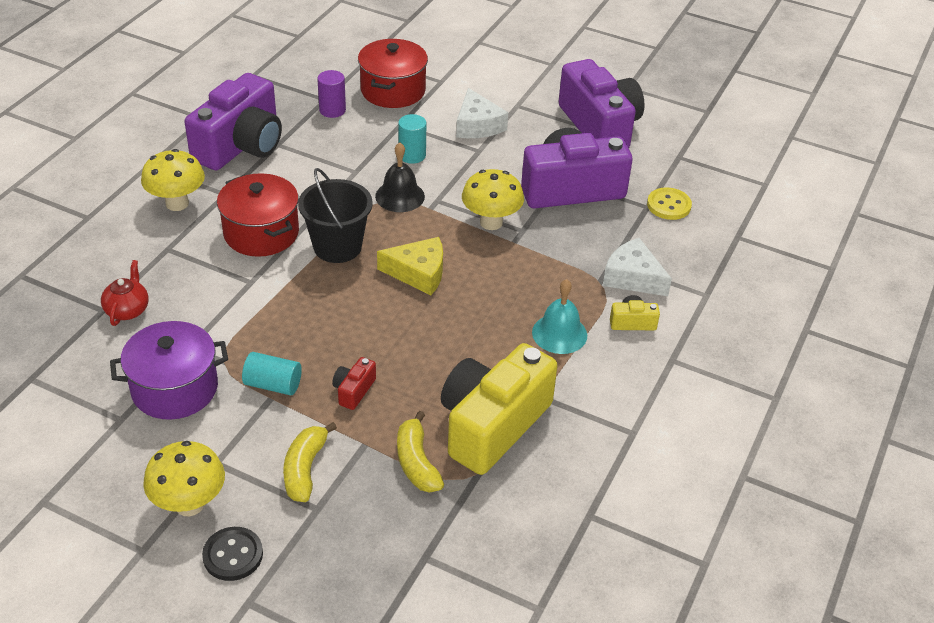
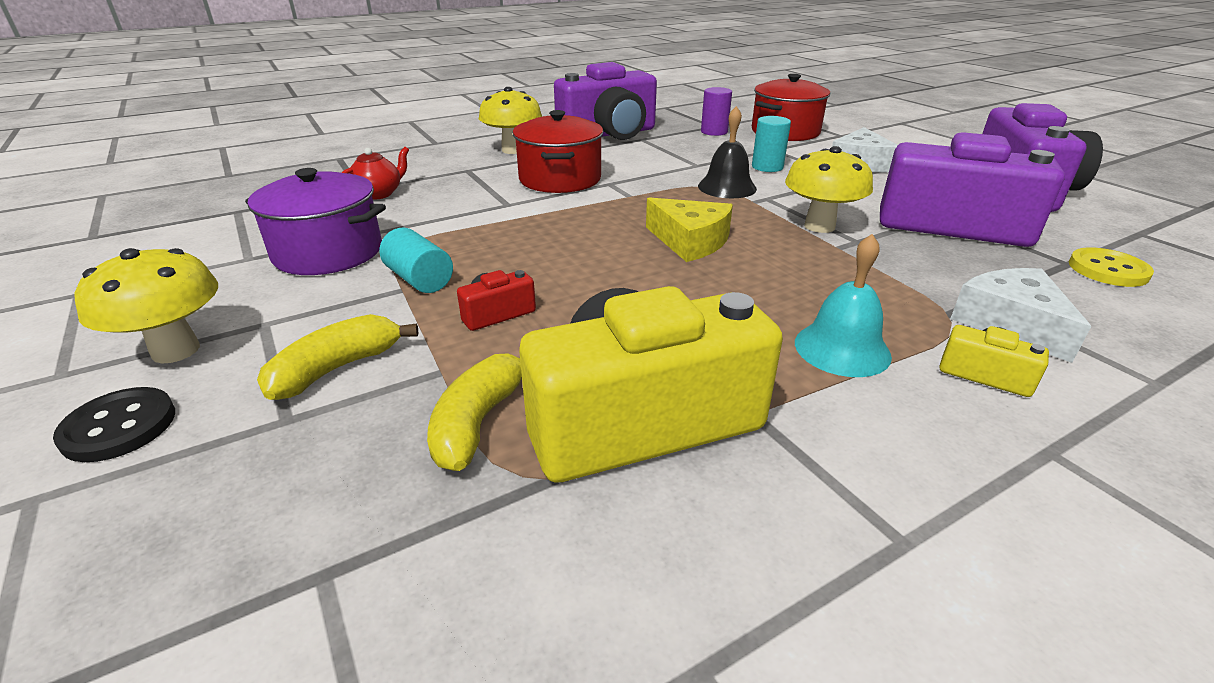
camera: 35 degrees right, 10 degrees down
(337, 247) = (622, 203): black bucket -> none

